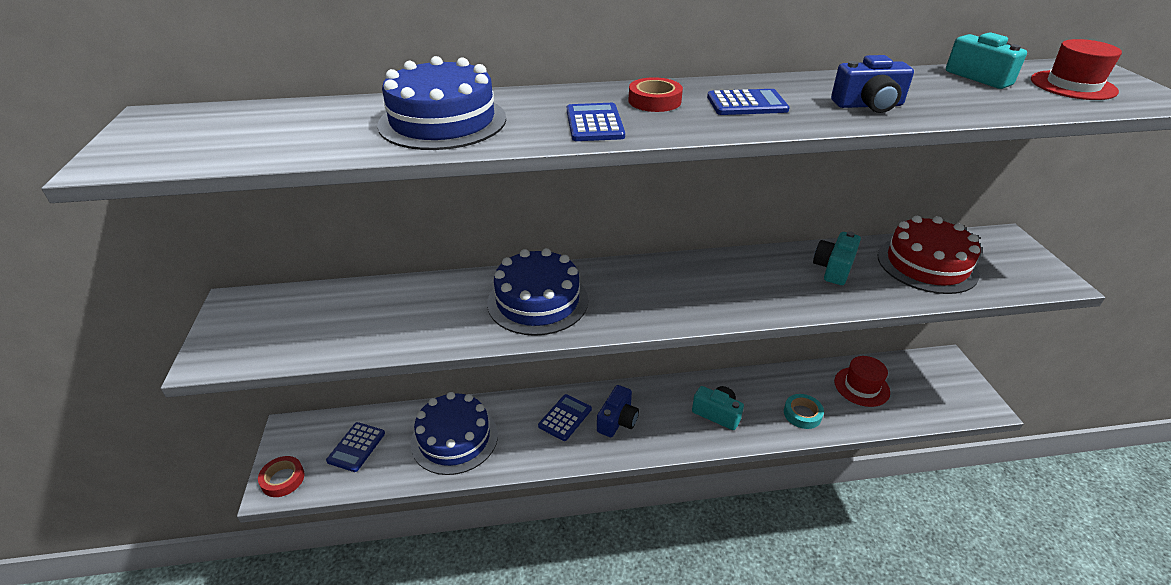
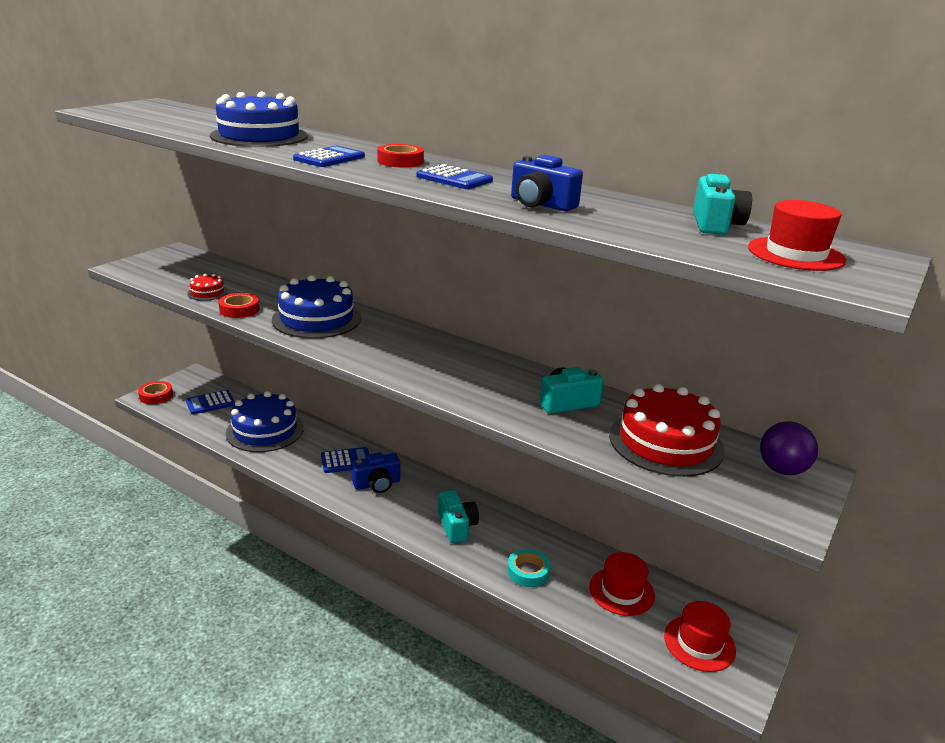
camera: 40 degrees right, 10 degrees down
(377, 334) = (207, 292): none -> red cake
(449, 334) = (239, 309): none -> red tape
(935, 390) = (699, 643): none -> red hat
(996, 246) = (782, 470): none -> purple ball

